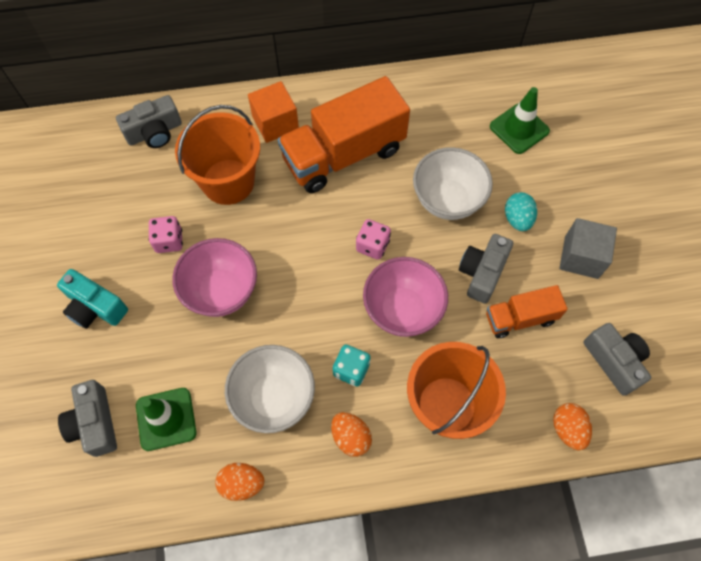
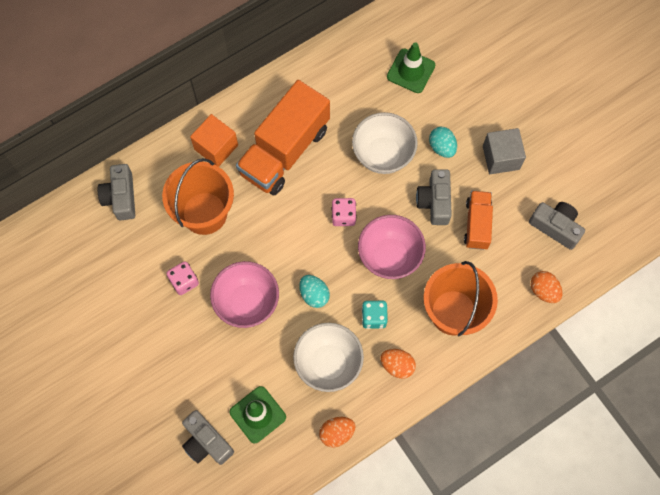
camera: 25 degrees left, 5 degrees up
(95, 307) = (156, 358): turquoise camera -> none
(154, 132) = (121, 197): grey camera -> grey camera turned 135 degrees clockwise
(297, 315) = (314, 294): none -> turquoise egg
(520, 318) = (477, 224): orange truck -> orange truck turned 135 degrees clockwise

